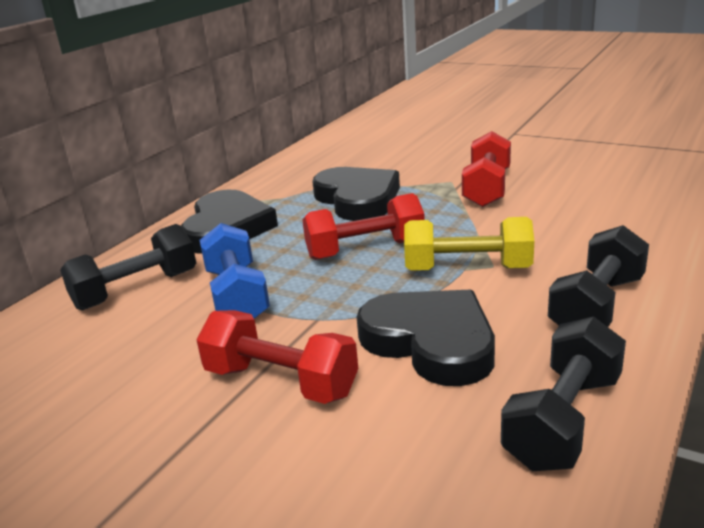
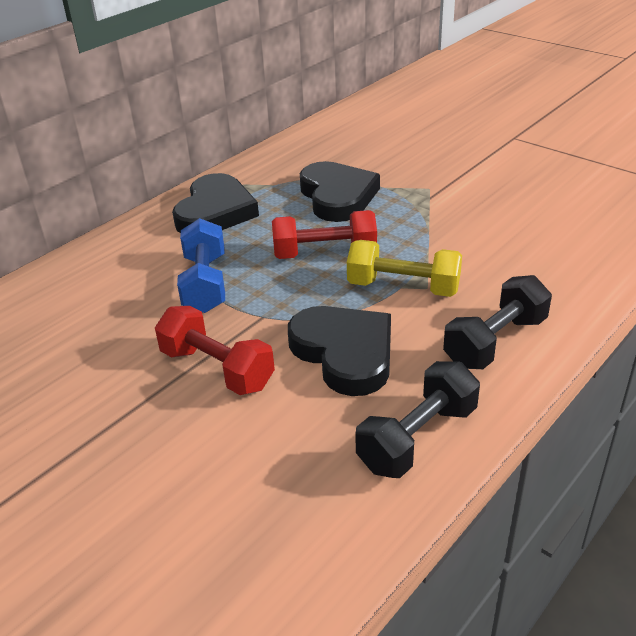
camera: 10 degrees right, 10 degrees up
(136, 290) = (126, 264): black dumbbell -> none
(486, 188) = (458, 202): red dumbbell -> none

